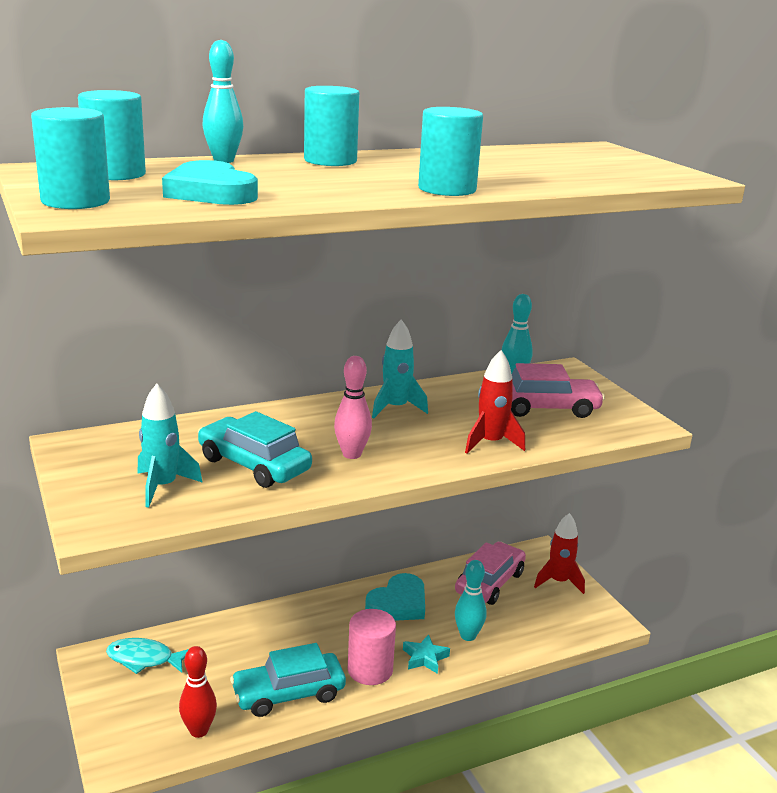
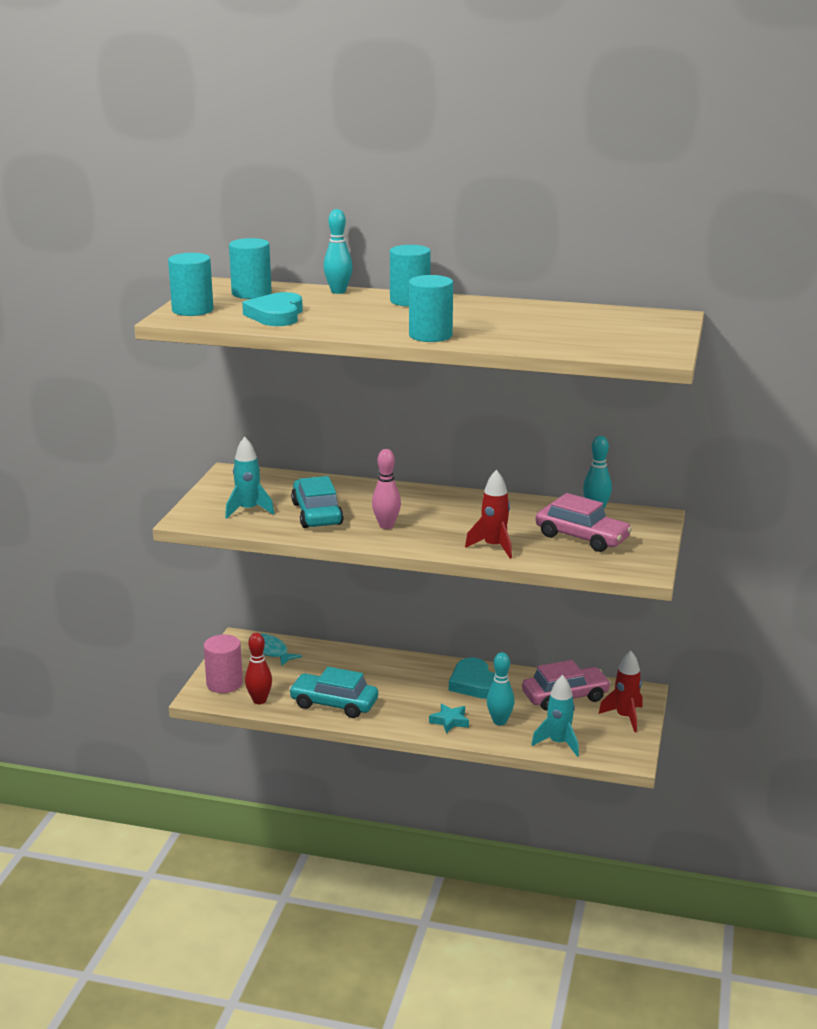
camera: 40 degrees right, 0 degrees up
(370, 670) = (402, 712): pink cylinder -> pink cylinder (224, 683)
(395, 408) = (465, 507): turquoise rocket -> turquoise rocket (558, 743)
(398, 604) = (474, 683): turquoise heart -> turquoise heart turned 75 degrees clockwise

